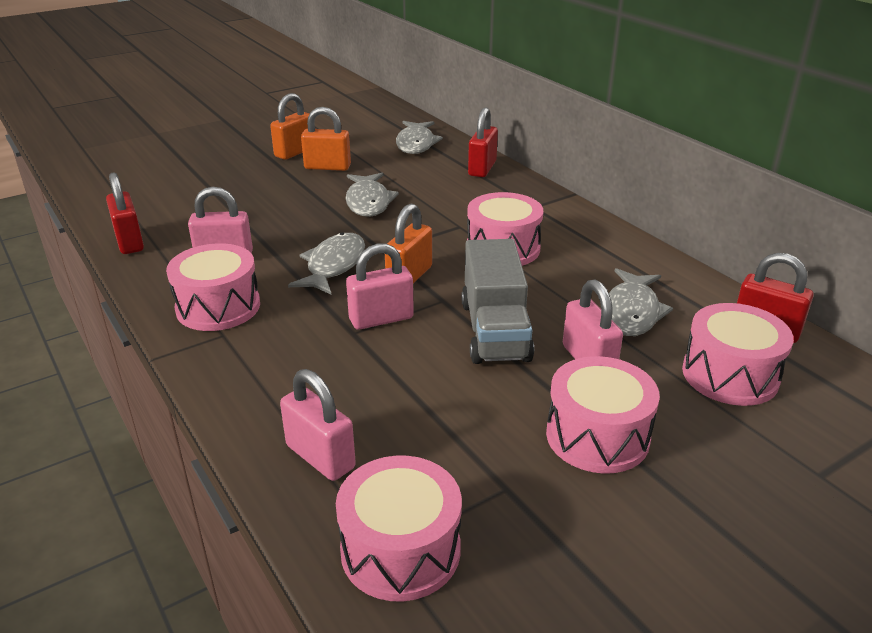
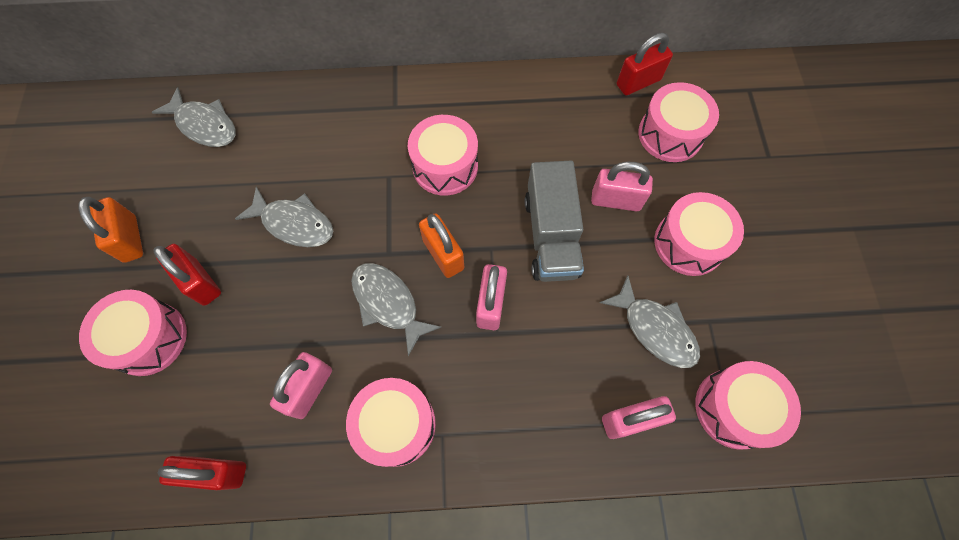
camera: 60 degrees left, 35 degrees up
(221, 183) = (149, 338): none -> pink drum
(327, 167) = (192, 224): orange padlock -> none
(482, 168) = (300, 102): red padlock -> red padlock (200, 282)
(494, 331) = (551, 236): grey truck -> grey truck turned 60 degrees clockwise
(632, 312) = (578, 140): grey fish -> grey fish (655, 329)

